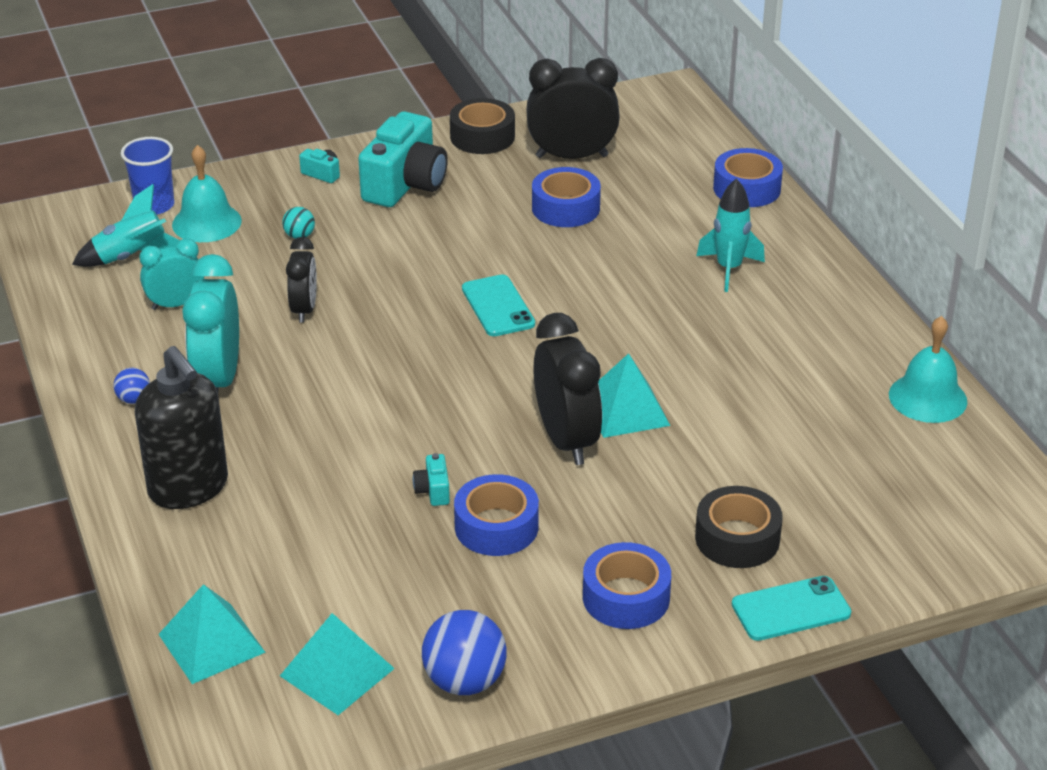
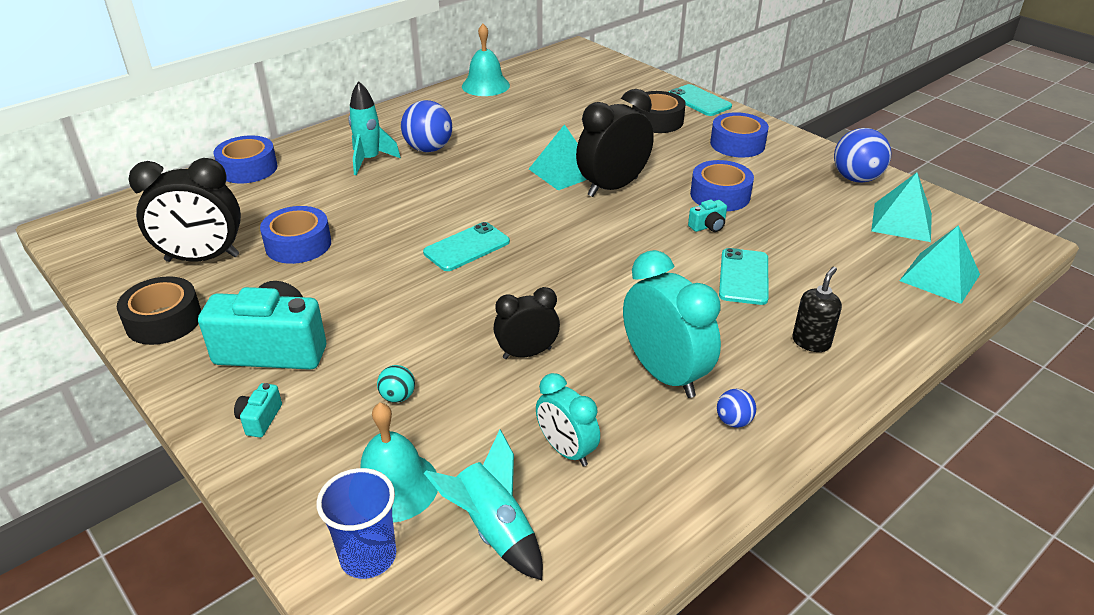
camera: 110 degrees left, 0 degrees up
(189, 488) = (811, 342): black soap dispenser -> black soap dispenser, size x0.51
(218, 379) = (665, 374): turquoise clock -> turquoise clock turned 105 degrees counterclockwise
(320, 482) = (743, 277): none -> turquoise phone
(572, 156) = (202, 258): black clock -> black clock turned 75 degrees counterclockwise
(739, 315) = (428, 149): none -> blue ball

